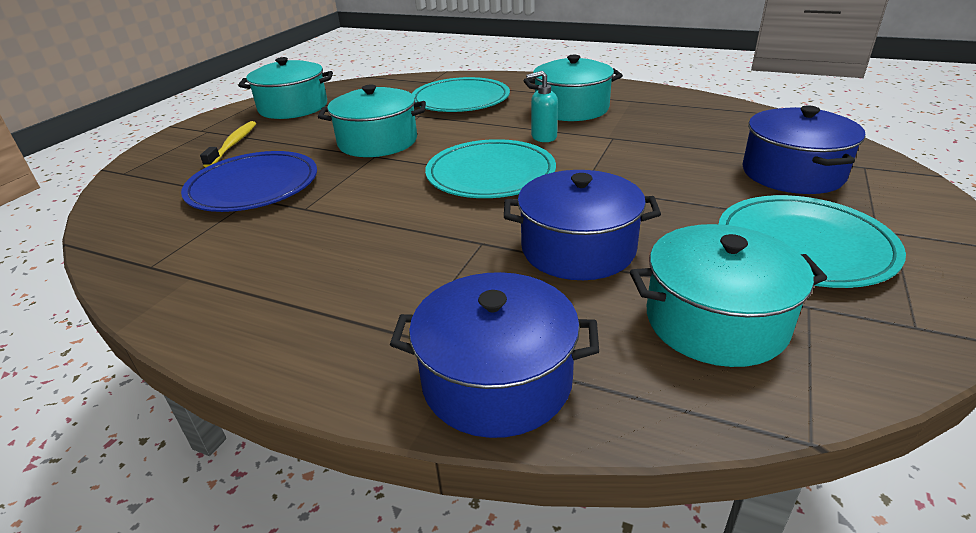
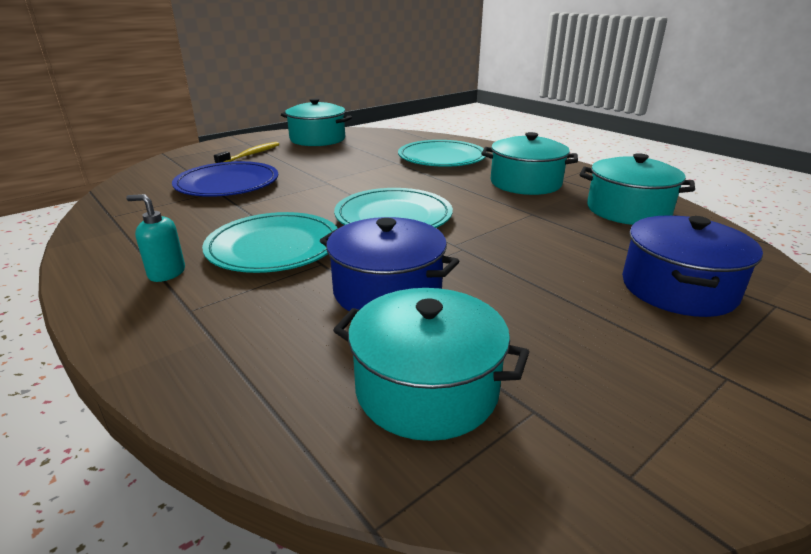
camera: 25 degrees right, 5 degrees down
(378, 142) = (343, 174): turquoise pot -> turquoise pot (628, 210)
(497, 380) = (202, 363): blue pot -> none
(543, 137) = (472, 199): turquoise soap dispenser -> turquoise soap dispenser (166, 273)
(804, 246) = (602, 356): turquoise plate -> turquoise plate (274, 247)

